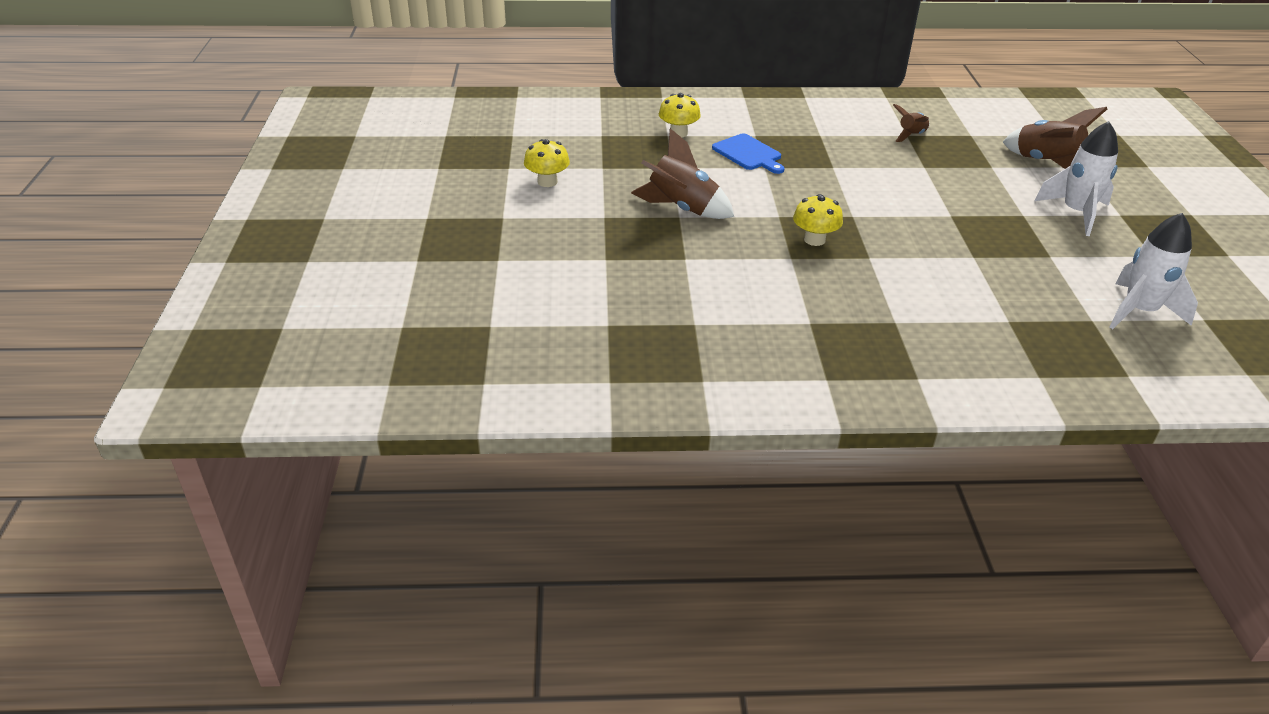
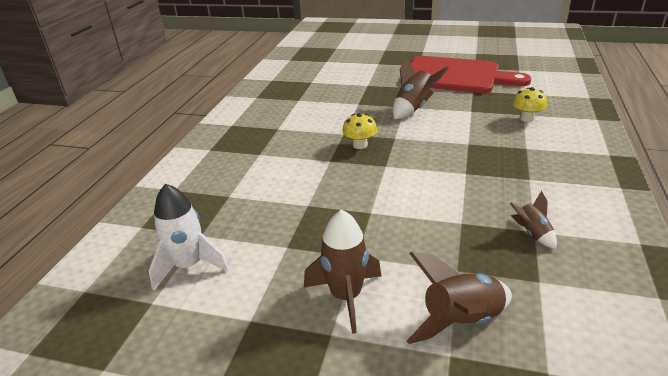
camera: 110 degrees right, 5 degrees down
(547, 182) = (456, 76): yellow mushroom -> red cutting board
(748, 154) = (491, 140): blue cutting board -> none
(1076, 213) = (346, 296): white rocket -> brown rocket

